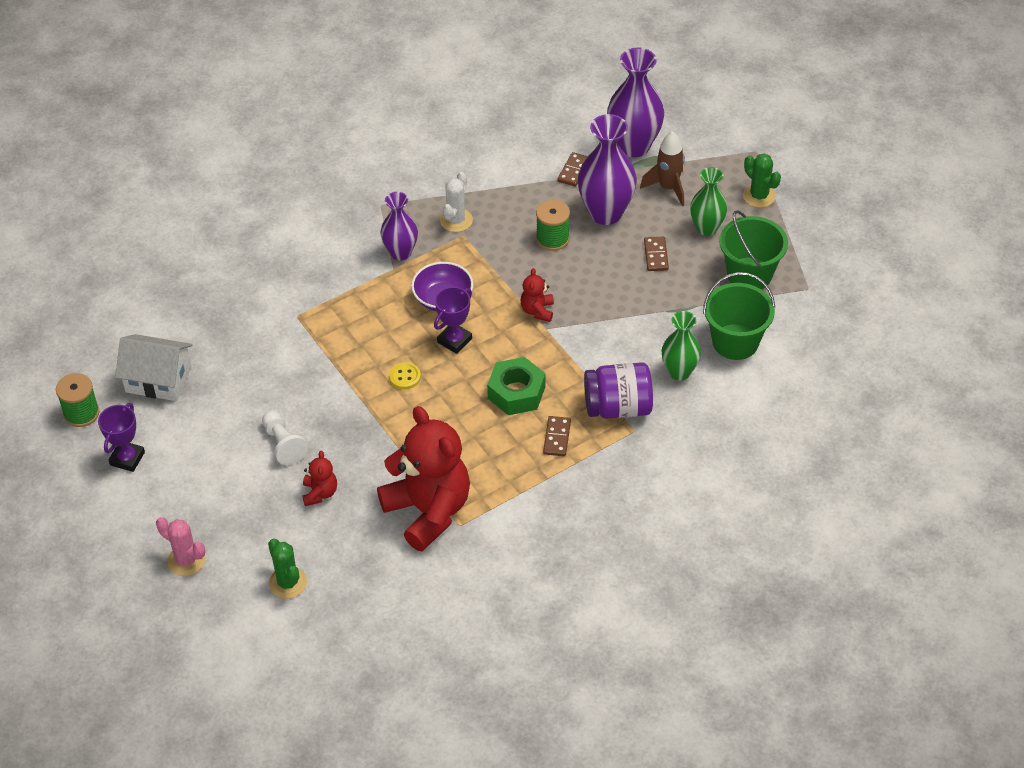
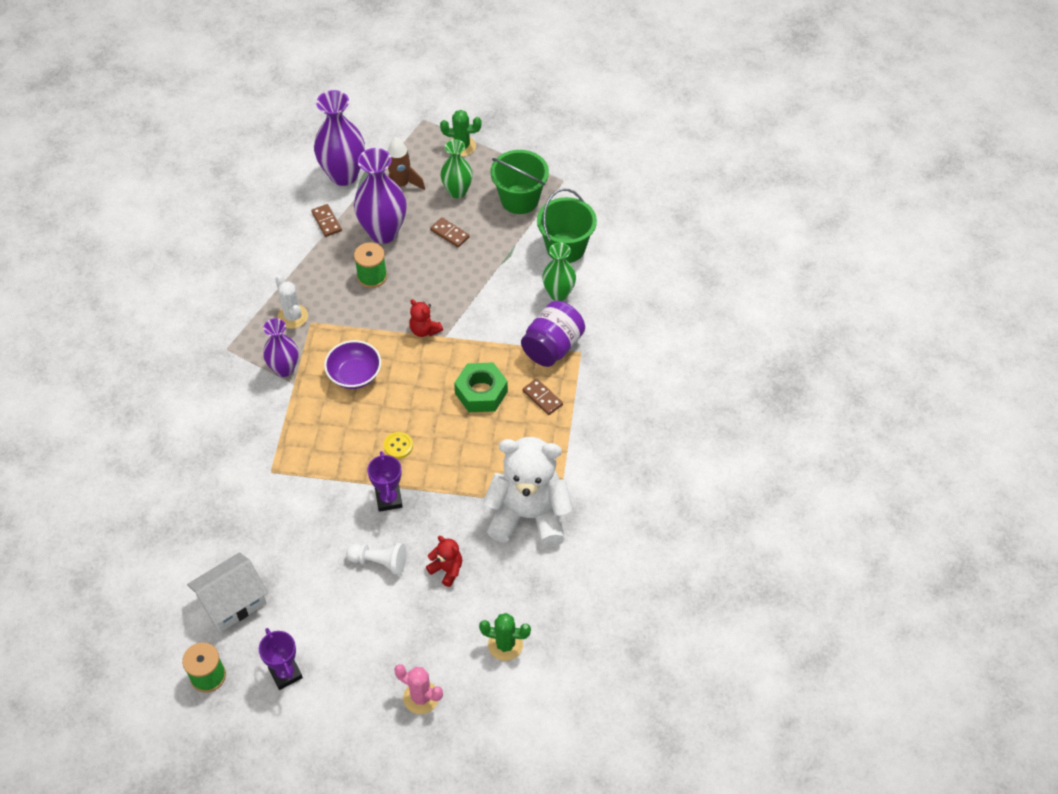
camera: 50 degrees left, 5 degrees up
(186, 560) = (421, 697): pink cactus -> pink cactus turned 45 degrees clockwise
(428, 511) = (528, 515): red teddy bear -> white teddy bear
(454, 340) = (398, 394): purple trophy -> purple trophy (388, 499)

